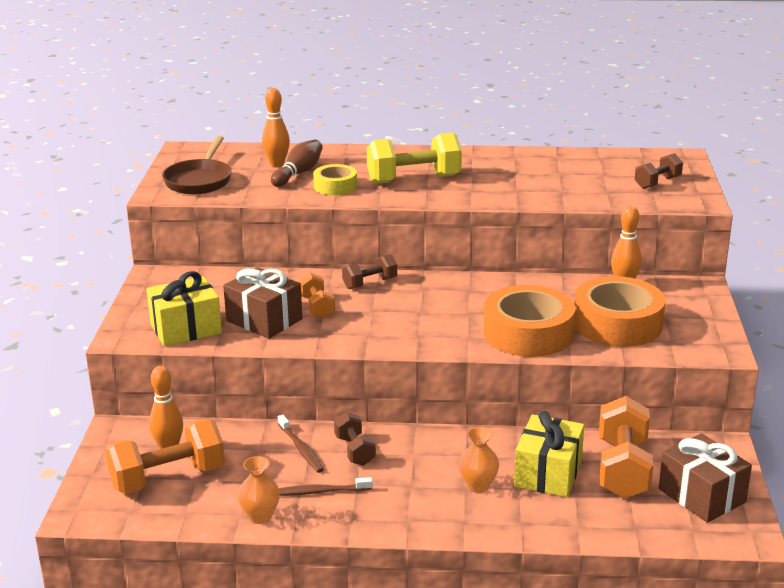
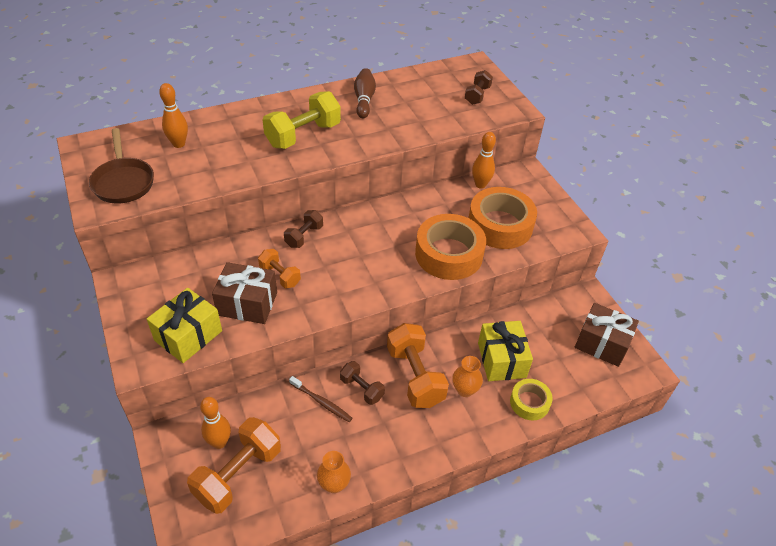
camera: 30 degrees left, 20 degrees up
(298, 173) = (205, 151): brown bowling pin -> brown bowling pin (364, 100)
(319, 492) = (361, 441): brown toothbrush -> none
(335, 186) = (246, 159): yellow tape -> yellow tape (529, 402)
(622, 469) = (543, 337): orange dumbbell -> orange dumbbell (415, 376)

